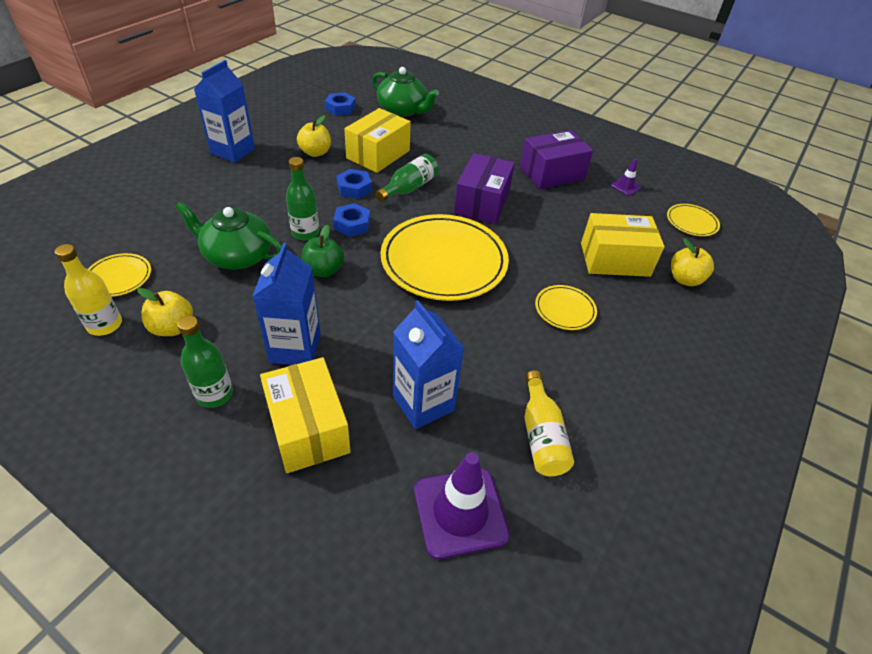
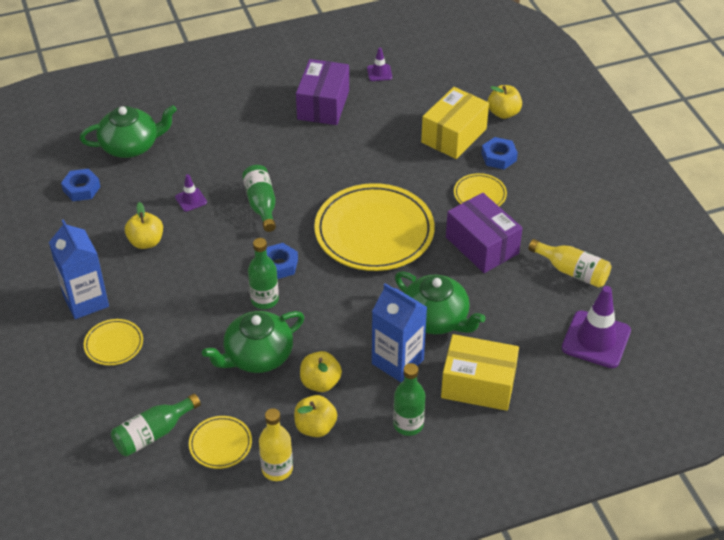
camera: 50 degrees left, 0 degrees up
(111, 236) = (153, 433): none -> green bottle
(231, 307) = (320, 382): none -> yellow apple
(323, 270) = (323, 308): green apple -> none
(354, 188) = (228, 240): blue nut -> blue nut (498, 157)
(374, 351) = (436, 318): none -> green teapot
(378, 154) = (191, 200): yellow box -> purple traffic cone
(423, 403) = (503, 315): blue carton -> none
(482, 203) = (323, 170): purple box -> purple box (482, 245)
(691, 222) = (452, 66): yellow plate -> yellow plate (114, 344)

